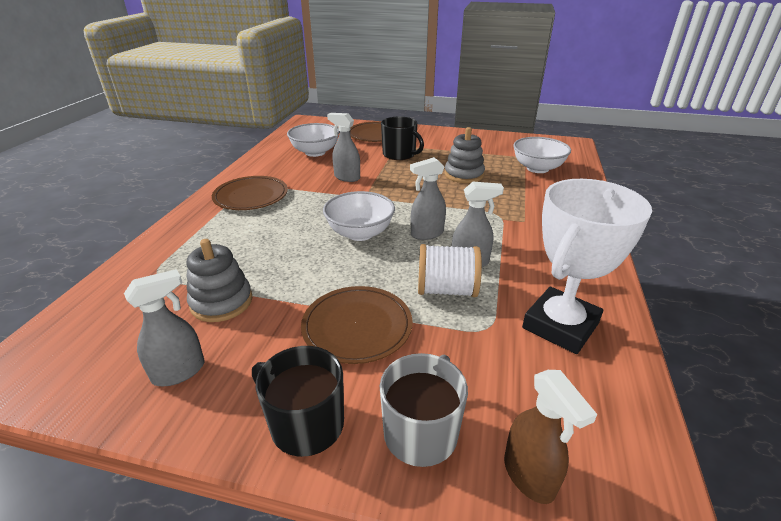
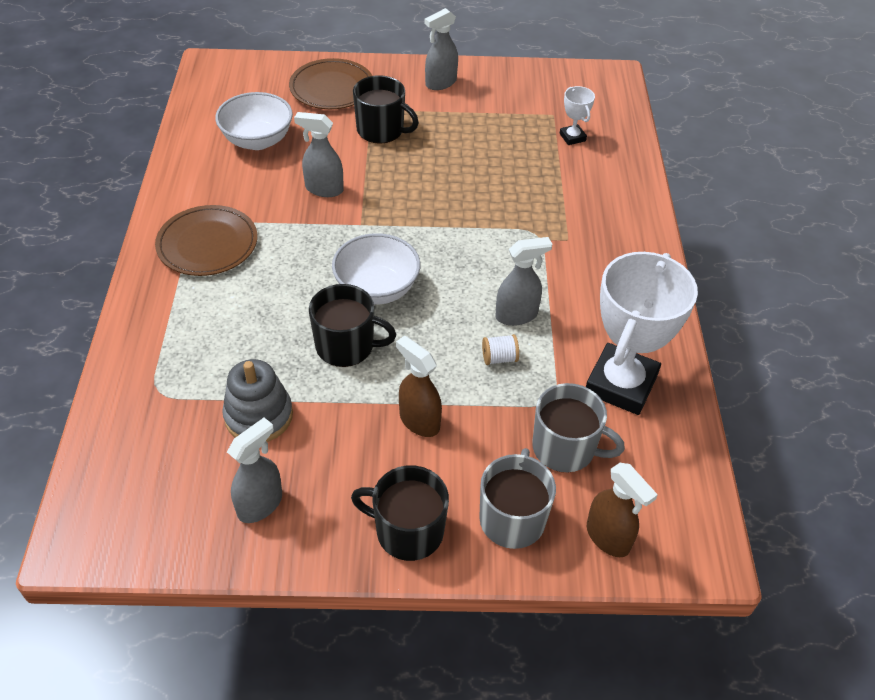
camera: 15 degrees left, 15 degrees up
(319, 265) = (346, 346): none -> black mug
(357, 326) = (419, 421): brown plate -> brown spray bottle
(426, 234) = (457, 278): grey spray bottle -> grey spray bottle (440, 83)
(446, 290) = (499, 358): white spool -> white spool, size x0.51
(464, 175) = (479, 163): grey stacking toy -> none
(494, 372) = (565, 448): none -> grey mug
(537, 168) = (572, 137): white bowl -> white trophy

